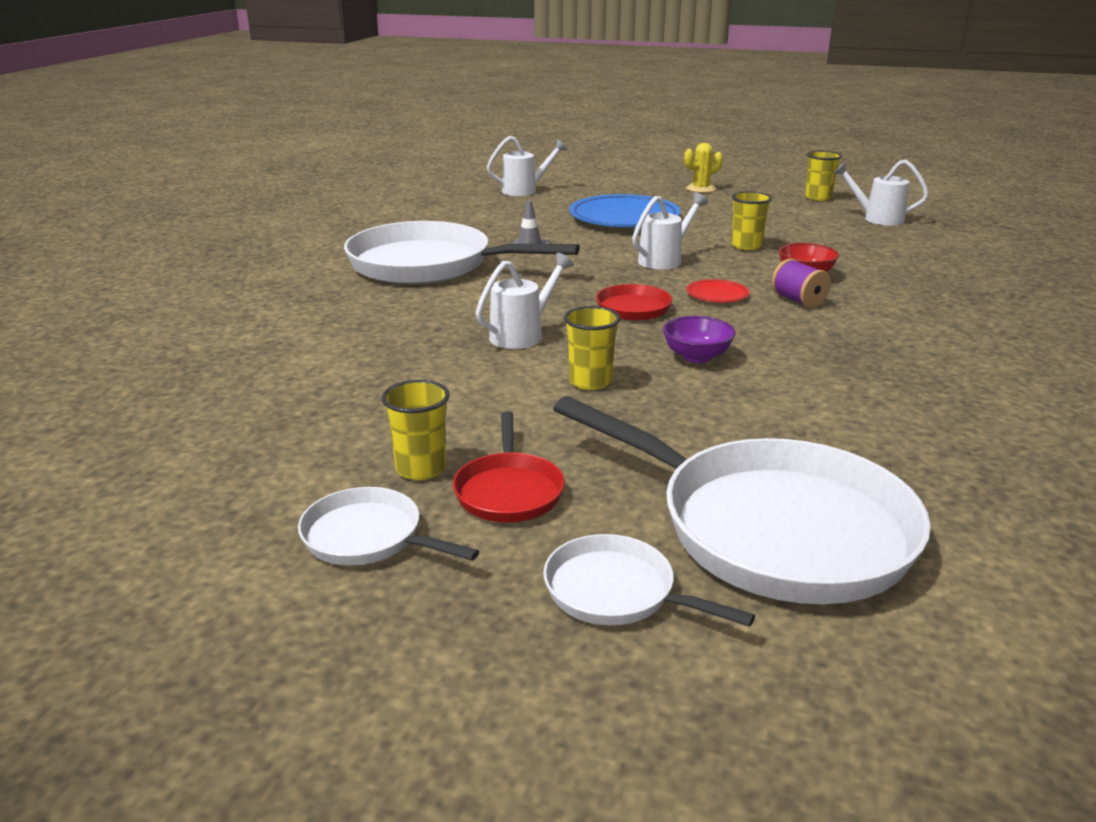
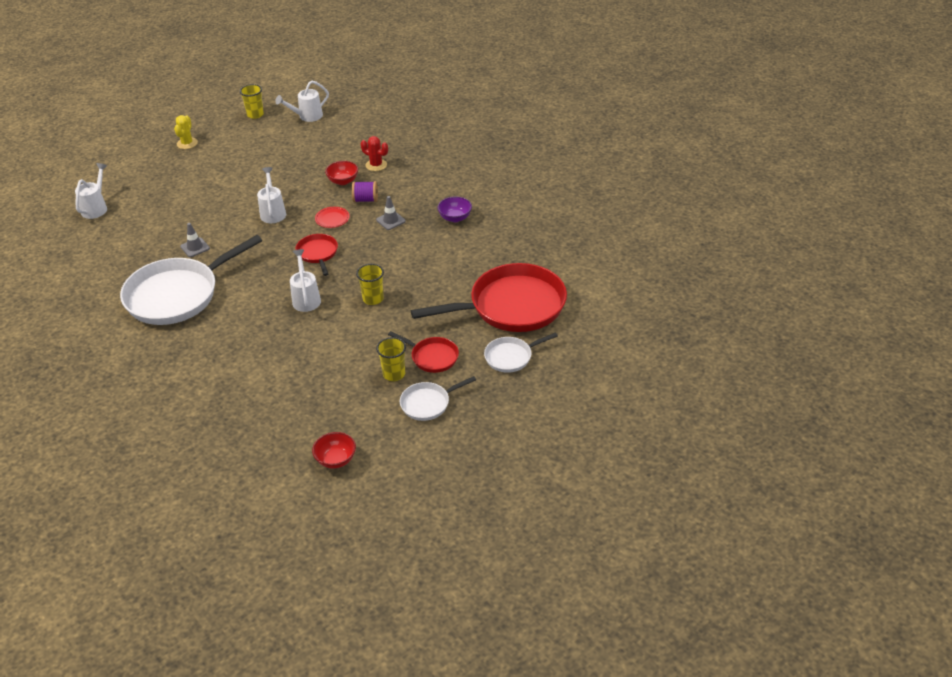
camera: 55 degrees left, 15 degrees up
(140, 494) = (336, 460): none -> red bowl
(624, 218) = (196, 194): blue plate -> none
(696, 357) = (383, 258): purple bowl -> purple bowl (455, 218)
(746, 246) = (288, 177): yellow cup -> none
(771, 528) = (511, 306): white pan -> red pan
(789, 332) = (391, 220): none -> grey traffic cone
(882, 282) = (376, 165): none -> red cactus

